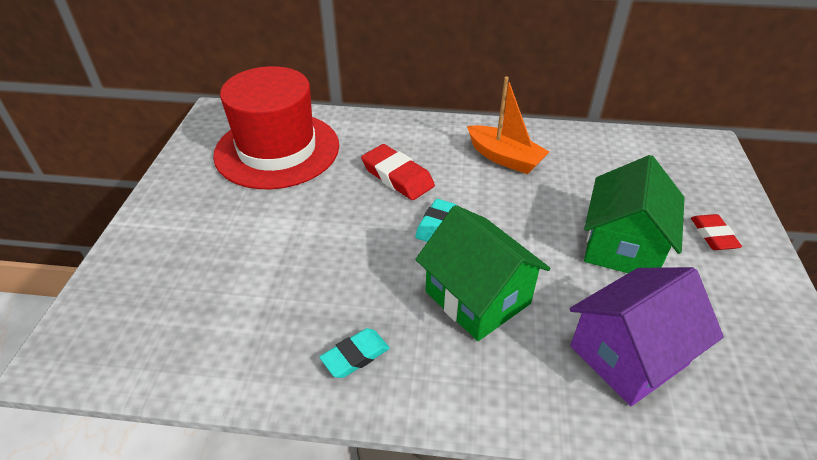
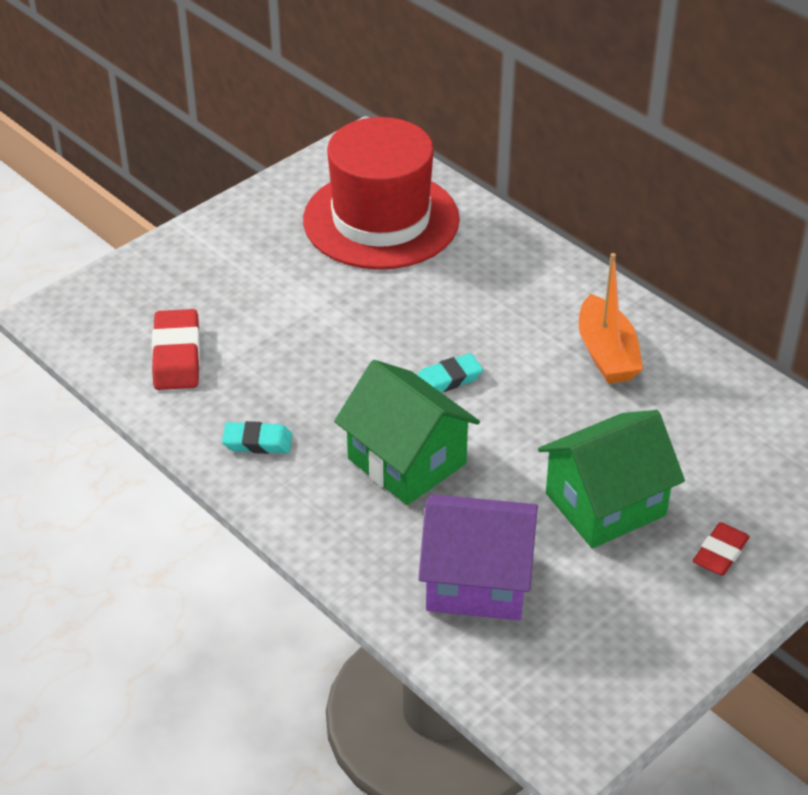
camera: 40 degrees right, 0 degrees up
(397, 176) = (468, 312): red eraser -> red eraser (177, 355)
(477, 297) = (407, 461): green house -> green house turned 45 degrees counterclockwise

